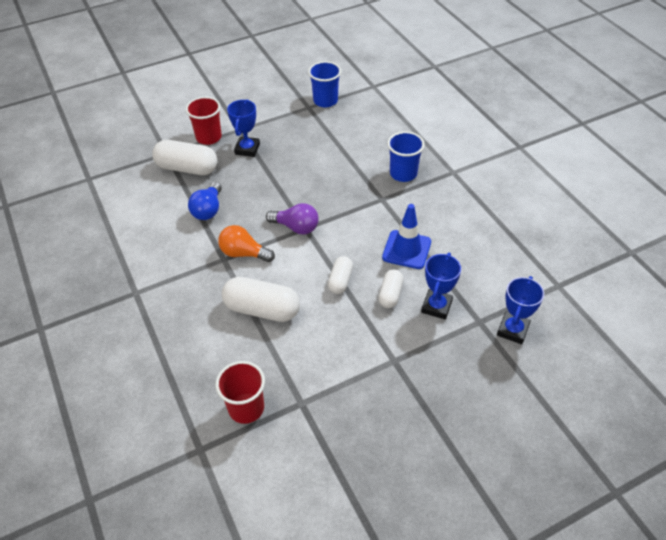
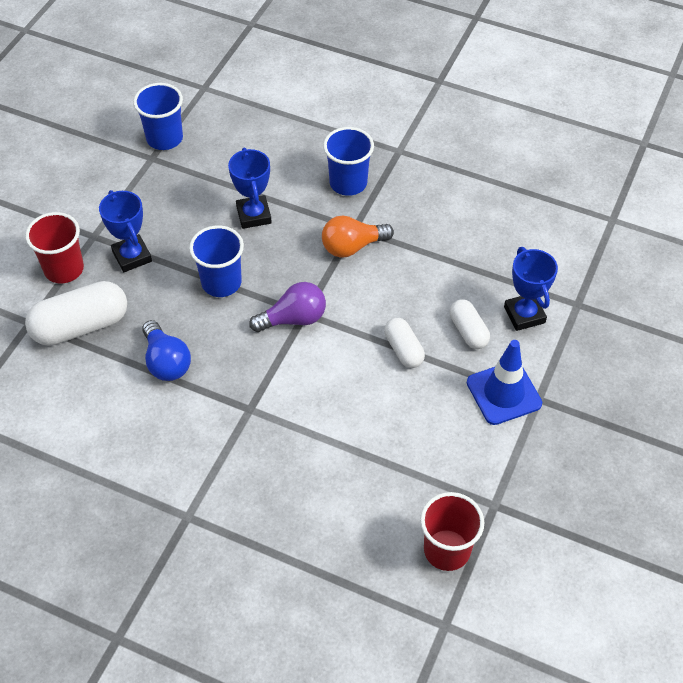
camera: 40 degrees left, 5 degrees up
(244, 253) = (266, 387): orange light bulb -> orange light bulb (352, 247)
(262, 309) = (354, 436): white capsule -> none
(278, 187) = (221, 282): none -> blue cup
(406, 250) = (437, 271): blue traffic cone -> blue traffic cone (504, 393)
(512, 330) = (614, 293): blue trophy -> blue trophy (253, 215)

